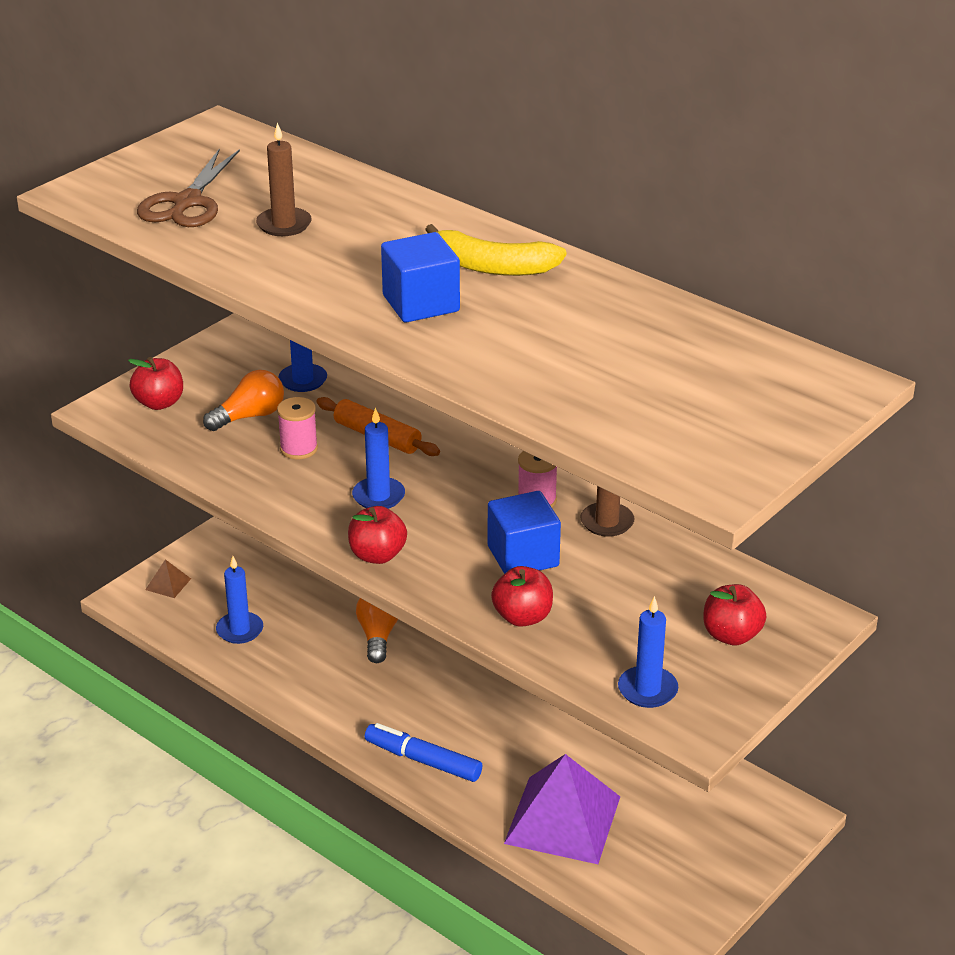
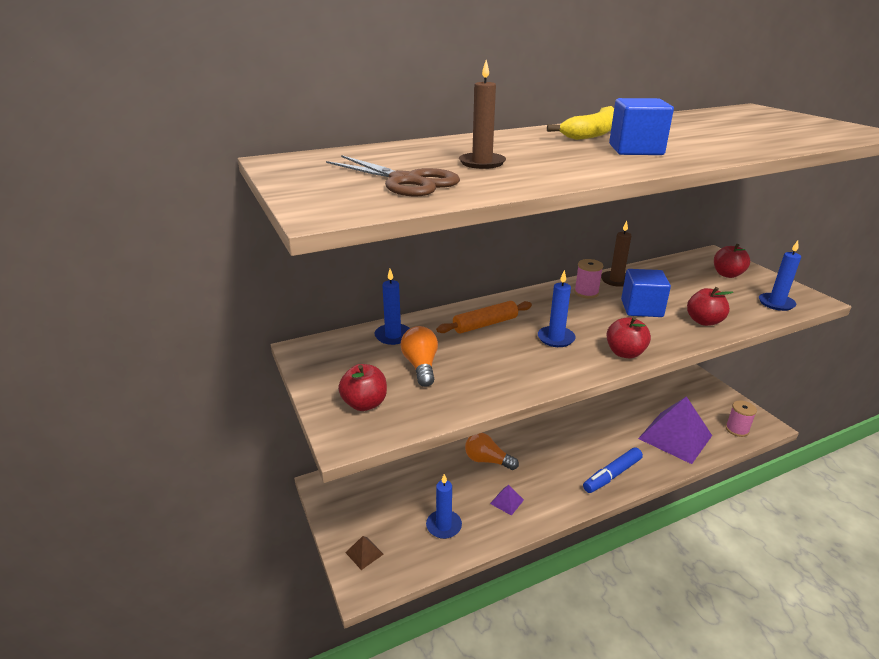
camera: 65 degrees left, 5 degrees down
(299, 449) = (479, 355): pink spool -> pink spool (737, 429)
(310, 671) = (507, 501): none -> purple pyramid

